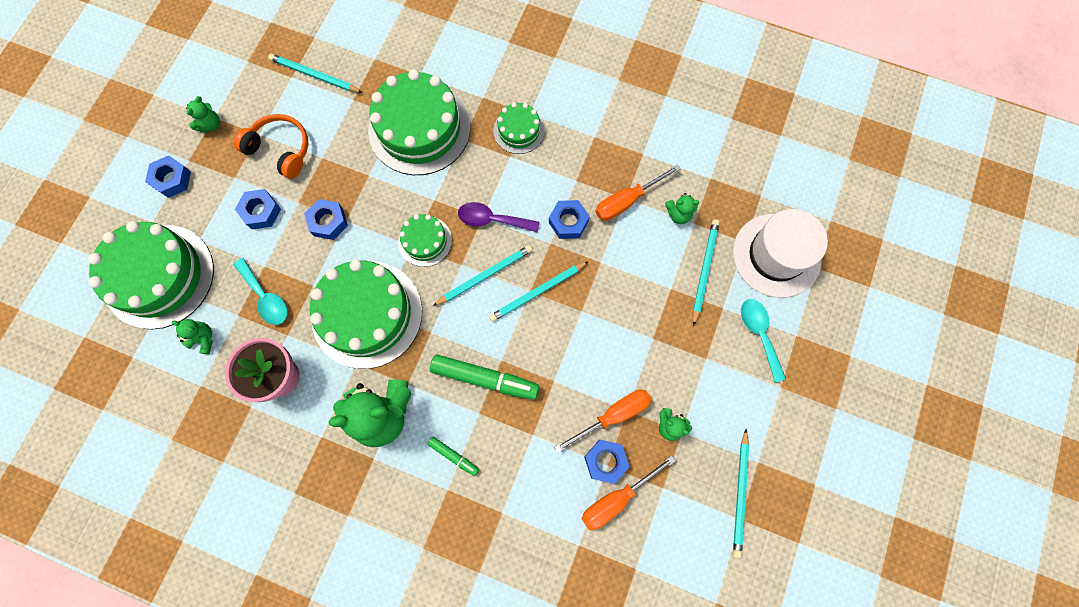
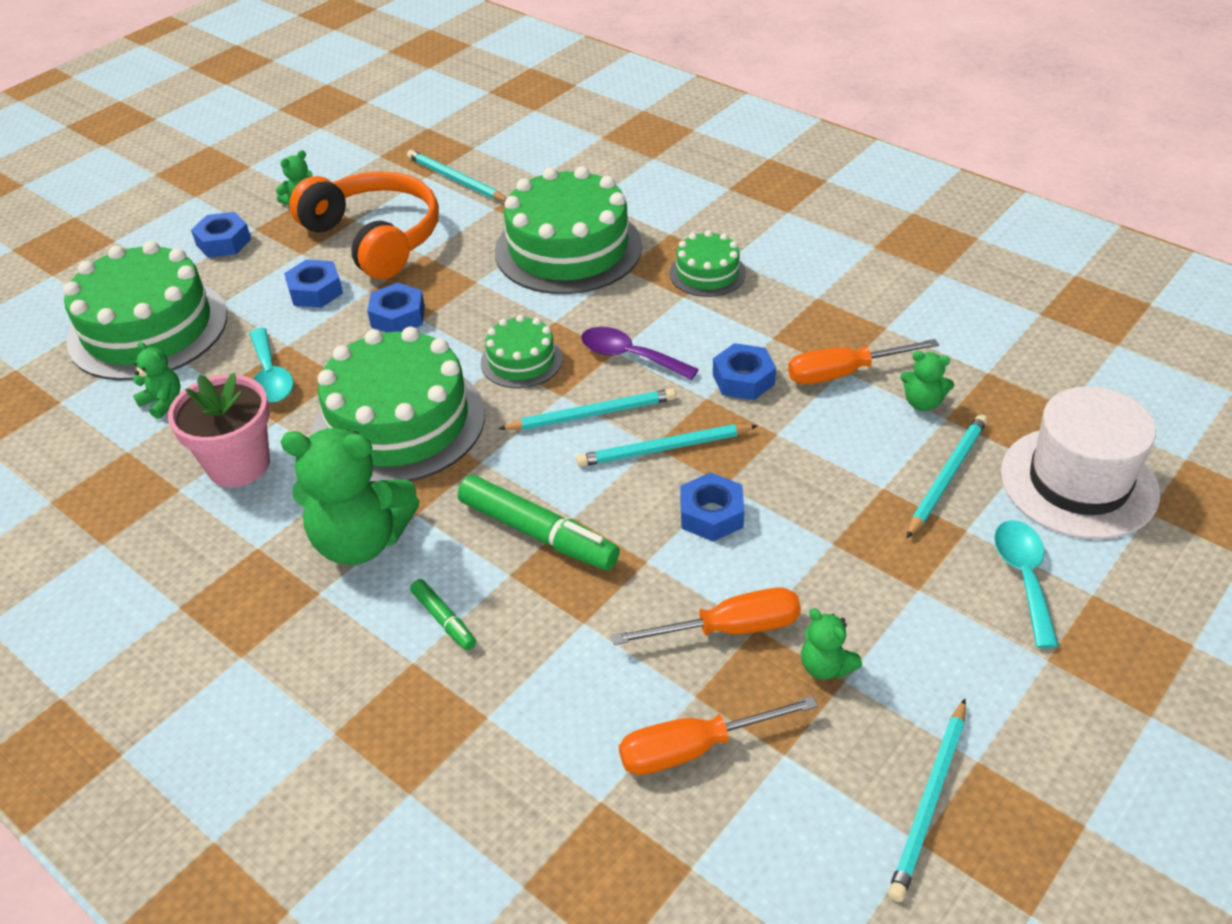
camera: 20 degrees right, 30 degrees down
(280, 149) = (375, 238): orange headphones -> orange headphones, size x1.53
(605, 461) = (694, 689): blue nut -> blue nut (711, 514)

